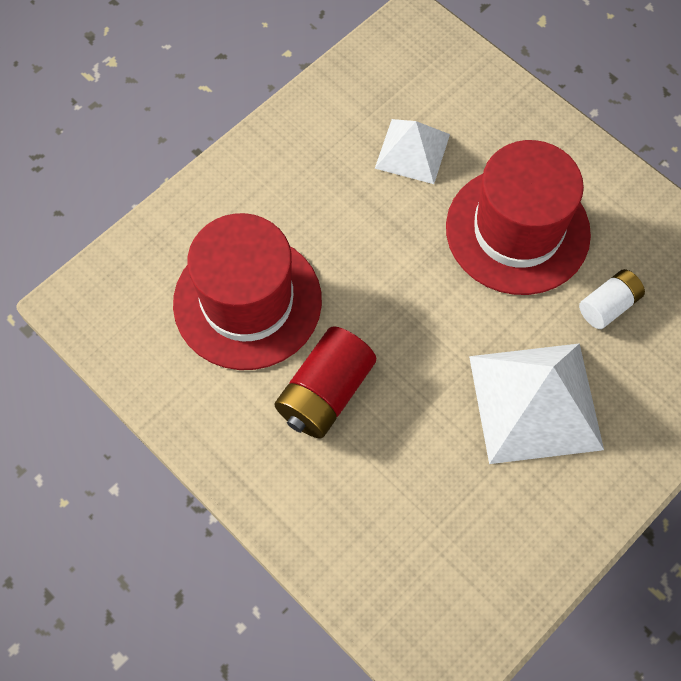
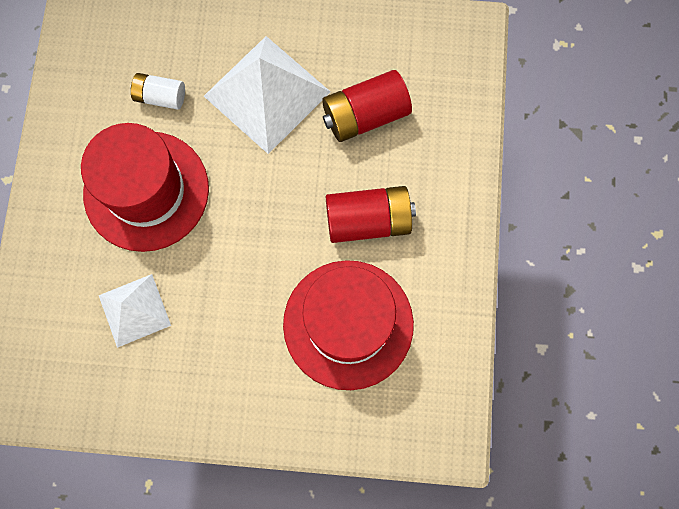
camera: 130 degrees left, 10 degrees up
(435, 476) = (365, 115): none -> red battery

